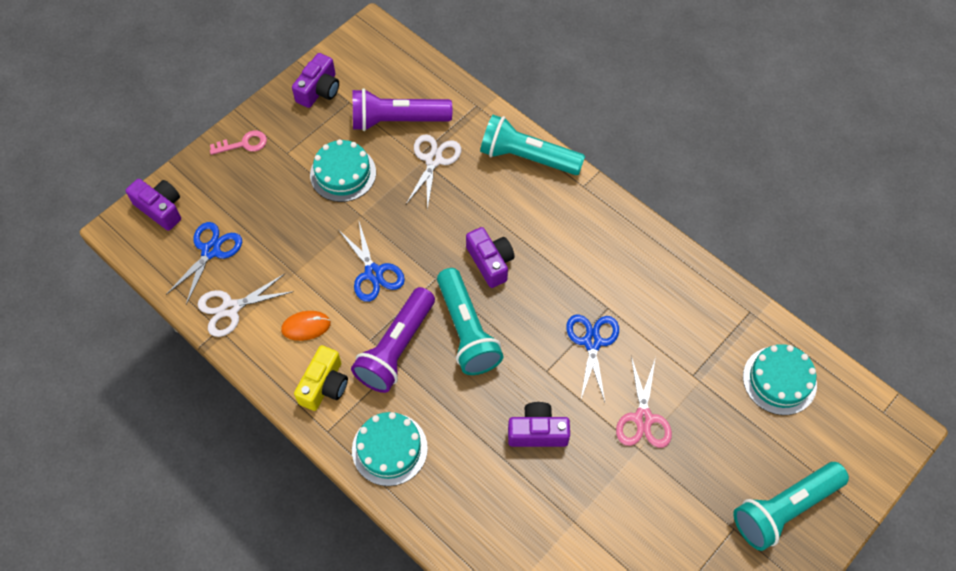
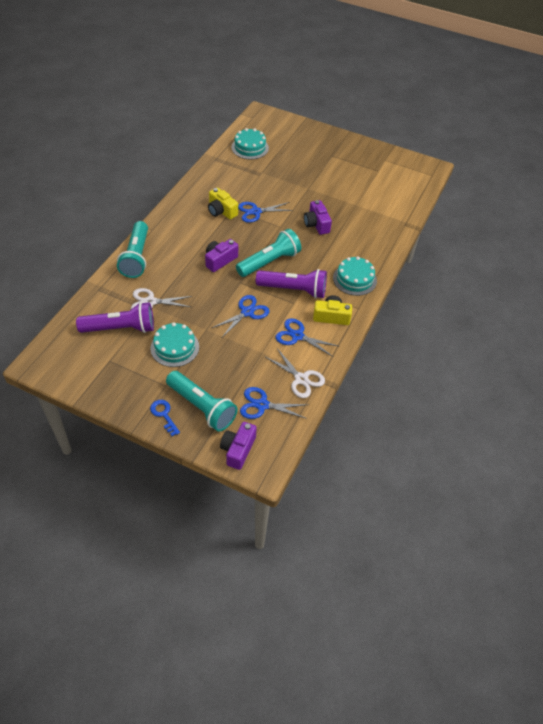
camera: 110 degrees left, 10 degrees down
(244, 144) = (164, 415): pink key -> blue key
(306, 326) = (297, 336): orange mouse -> blue scissors
(319, 90) = (101, 382): purple camera -> none
(397, 120) = (120, 328): purple flashlight -> purple flashlight turned 75 degrees counterclockwise
(606, 290) = (221, 211): none -> yellow camera
(643, 418) = (291, 189): pink scissors -> none
(784, 509) = (314, 142): turquoise flashlight -> turquoise flashlight (202, 407)

